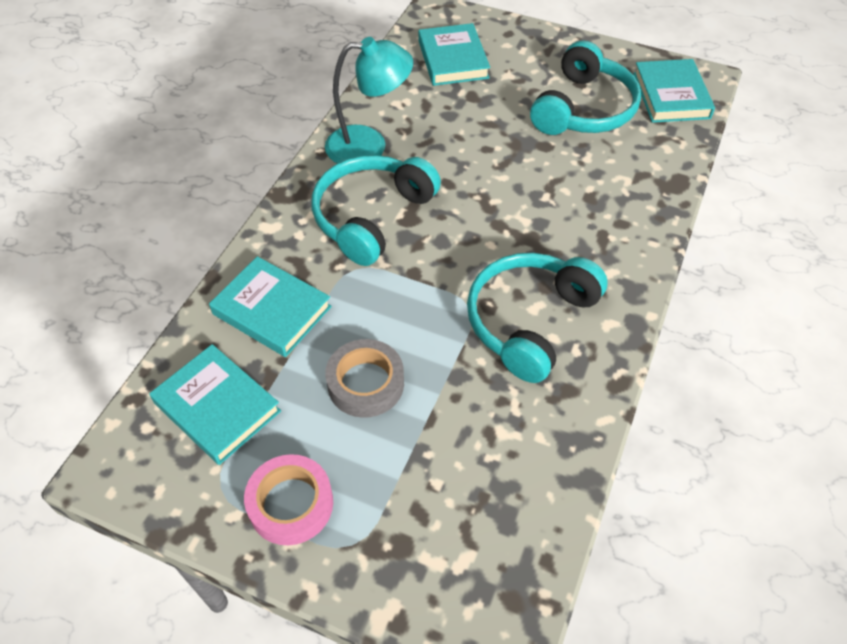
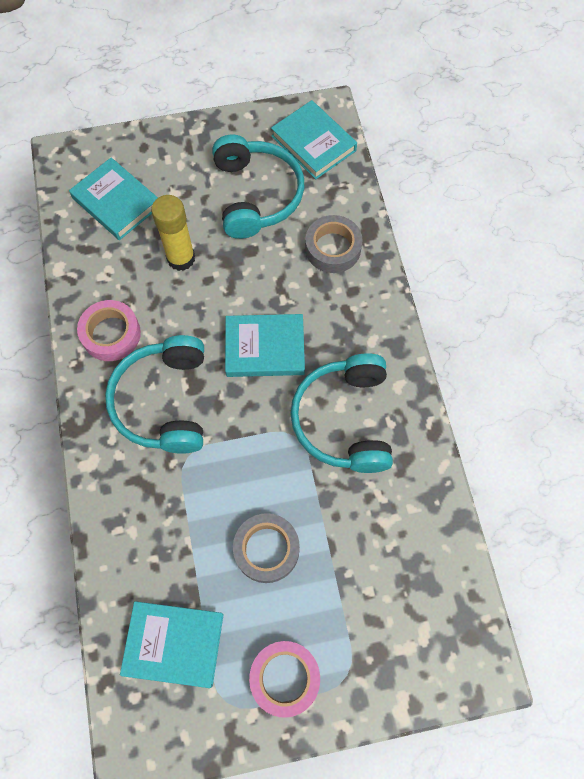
camera: 35 degrees left, 15 degrees up
(272, 310) = (151, 536): turquoise book -> turquoise book (265, 348)
(369, 146) = (111, 334): turquoise lamp -> pink tape
(476, 122) = (181, 258): none -> yellow glue stick
(627, 181) = (333, 248): none -> grey tape

